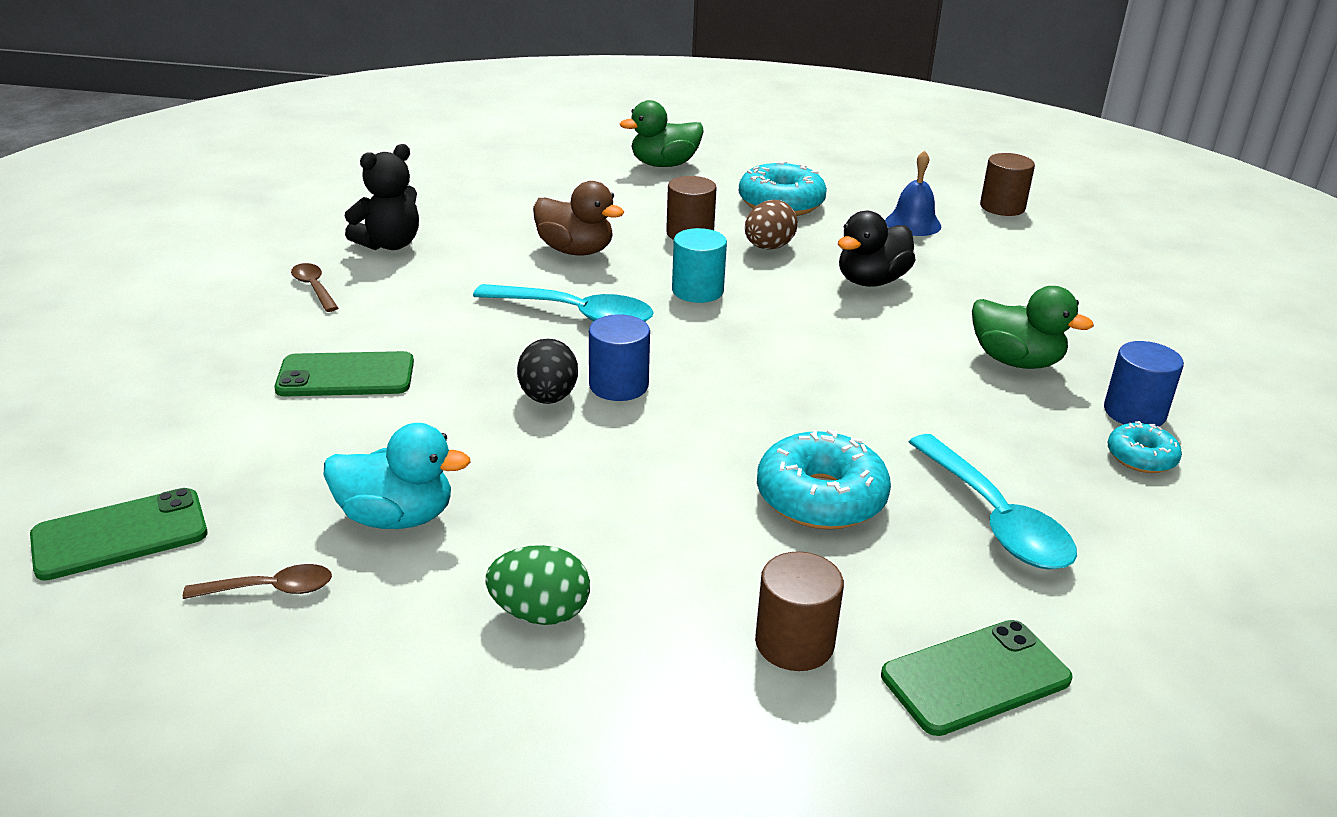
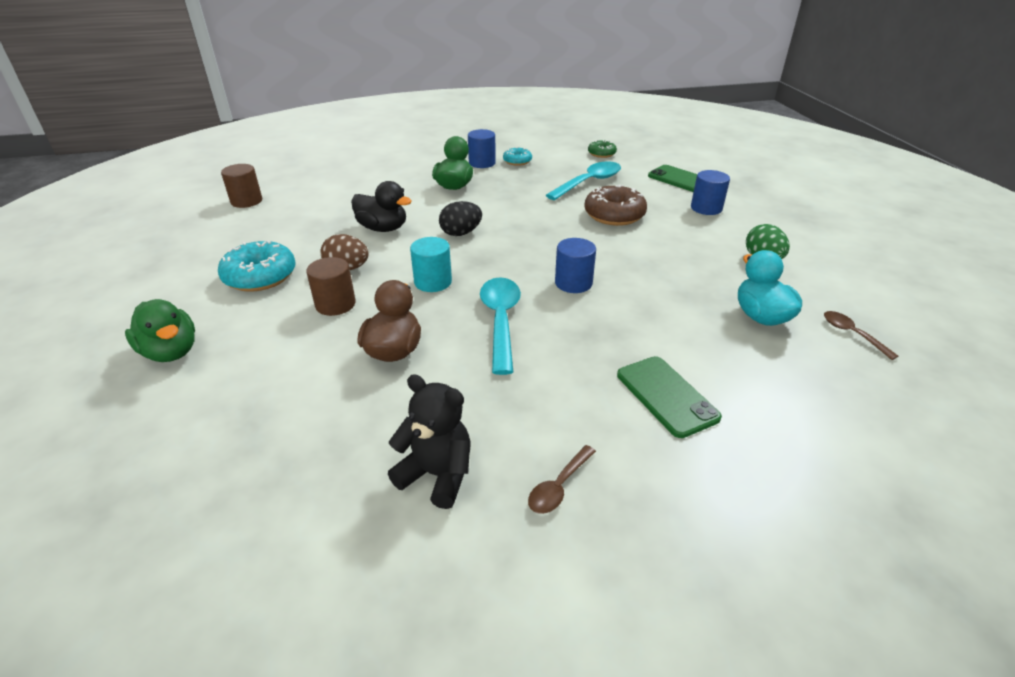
camera: 110 degrees left, 5 degrees up
(120, 535) = (903, 411): green phone -> none
(548, 398) = (608, 303): black egg -> black egg (461, 233)
(794, 643) = (706, 208): brown cylinder -> blue cylinder
(820, 498) = (614, 215): turquoise donut -> brown donut
(913, 224) = (285, 225): blue bell -> none
(1188, 601) = (601, 154): none -> green donut

